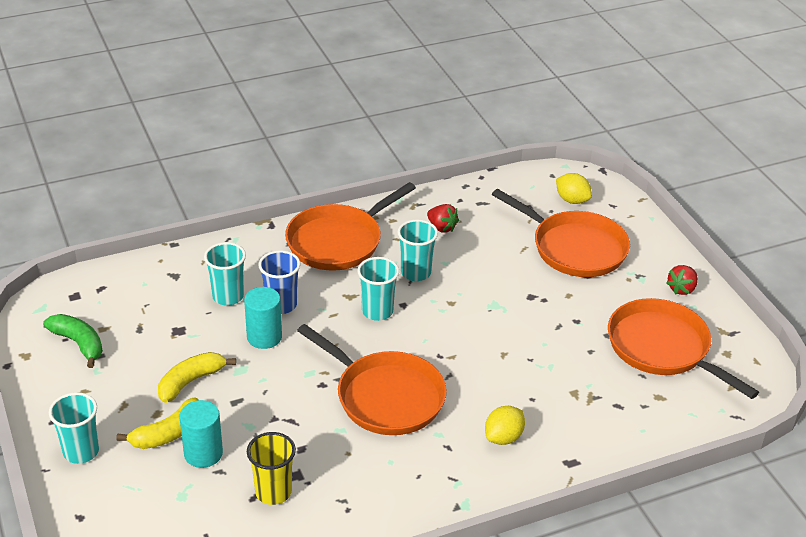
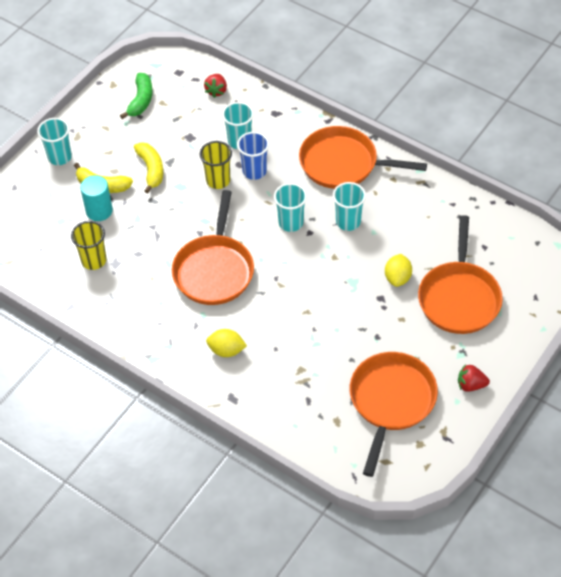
camera: 60 degrees right, 15 degrees up
(190, 381) = (151, 169): yellow banana -> yellow banana turned 60 degrees clockwise
(264, 337) = (218, 180): turquoise cylinder -> yellow cup
(441, 227) = (410, 210): red strawberry -> red strawberry (216, 91)
(572, 200) = (517, 269): yellow lemon -> yellow lemon (397, 278)

